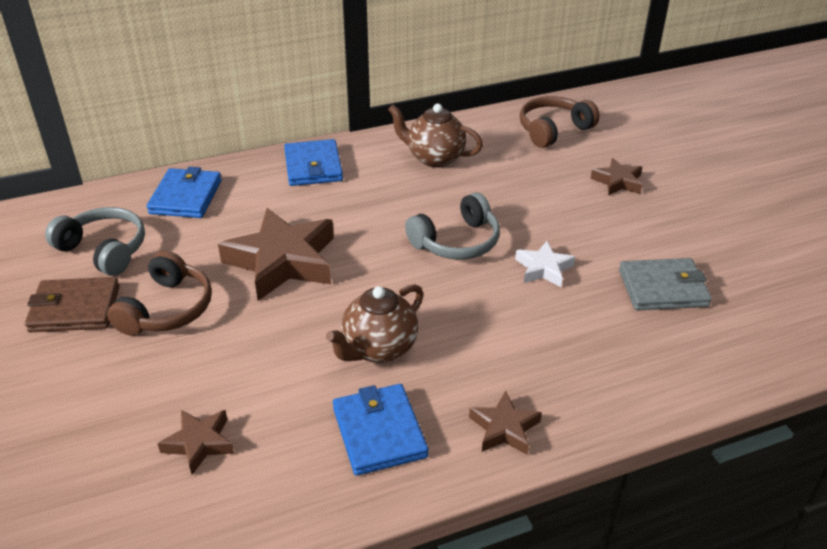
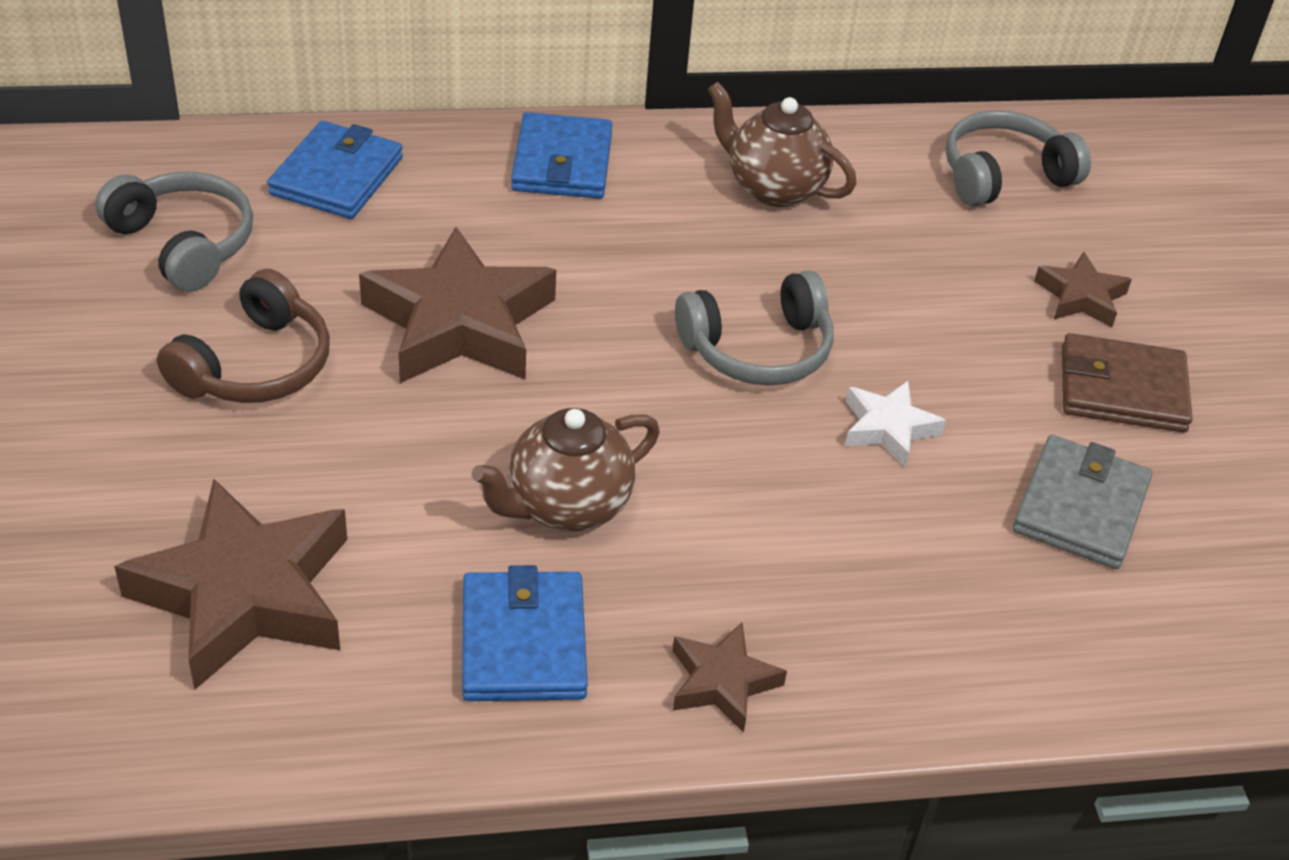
camera: 10 degrees right, 5 degrees up
(75, 309) = (115, 334): brown wallet -> brown wallet (1122, 389)
(199, 443) = (245, 595): brown star -> brown star, size x1.99
(553, 130) = (1003, 175): brown headphones -> grey headphones
(662, 288) = (1080, 507): grey wallet -> grey wallet turned 75 degrees counterclockwise

